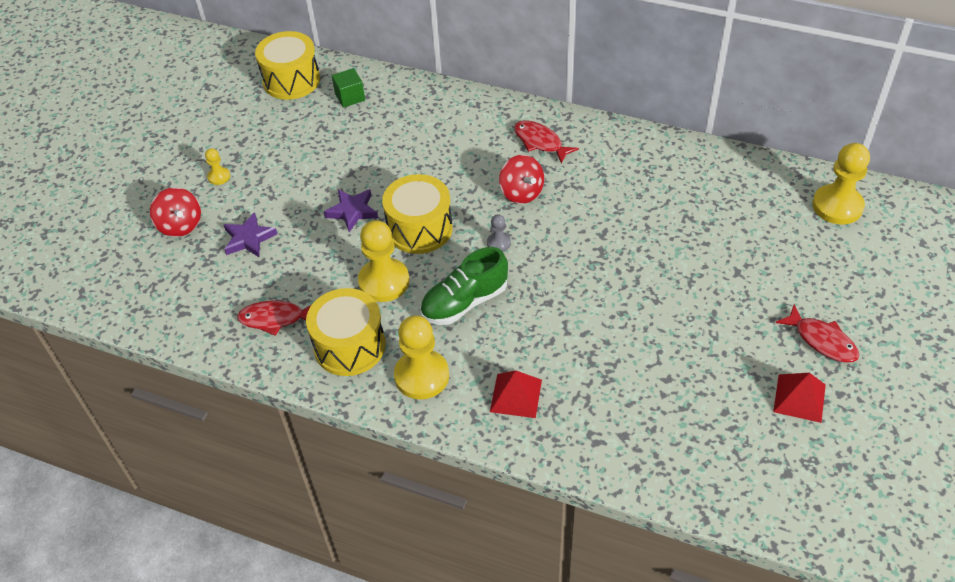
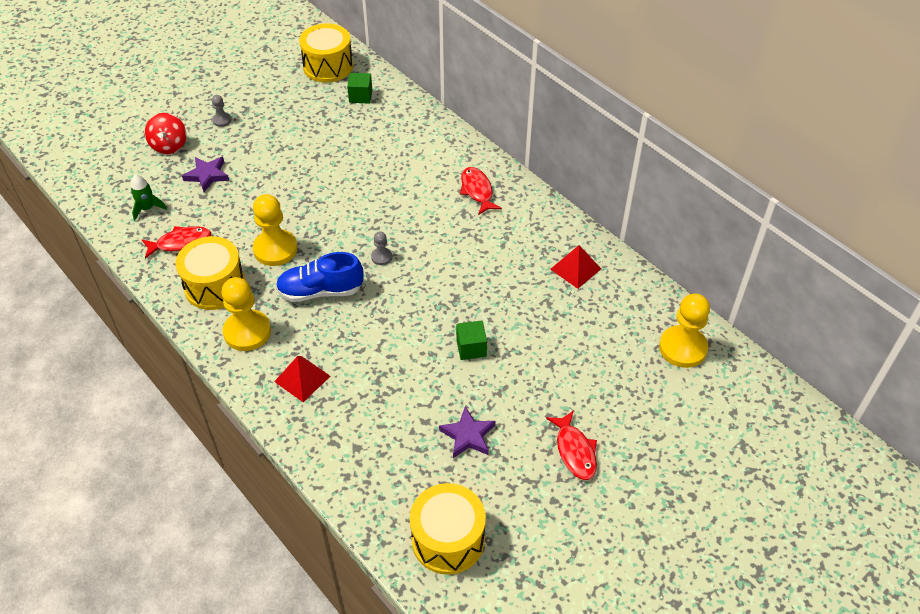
camera: 25 degrees right, 0 degrees up
(208, 299) = (147, 208): none -> green rocket
(219, 177) = (222, 120): yellow pawn -> grey pawn
(275, 319) = (180, 243): red fish -> red fish turned 135 degrees clockwise
(352, 211) = (294, 186): purple star -> purple star (468, 435)
(419, 229) = (332, 220): yellow drum -> yellow drum (448, 539)
(464, 302) = (320, 291): green shoe -> blue shoe
(521, 193) = (430, 225): red spinning top -> none
(654, 290) = (471, 348): none -> green cube
(799, 398) = (517, 487): red pyramid -> red pyramid (575, 269)

